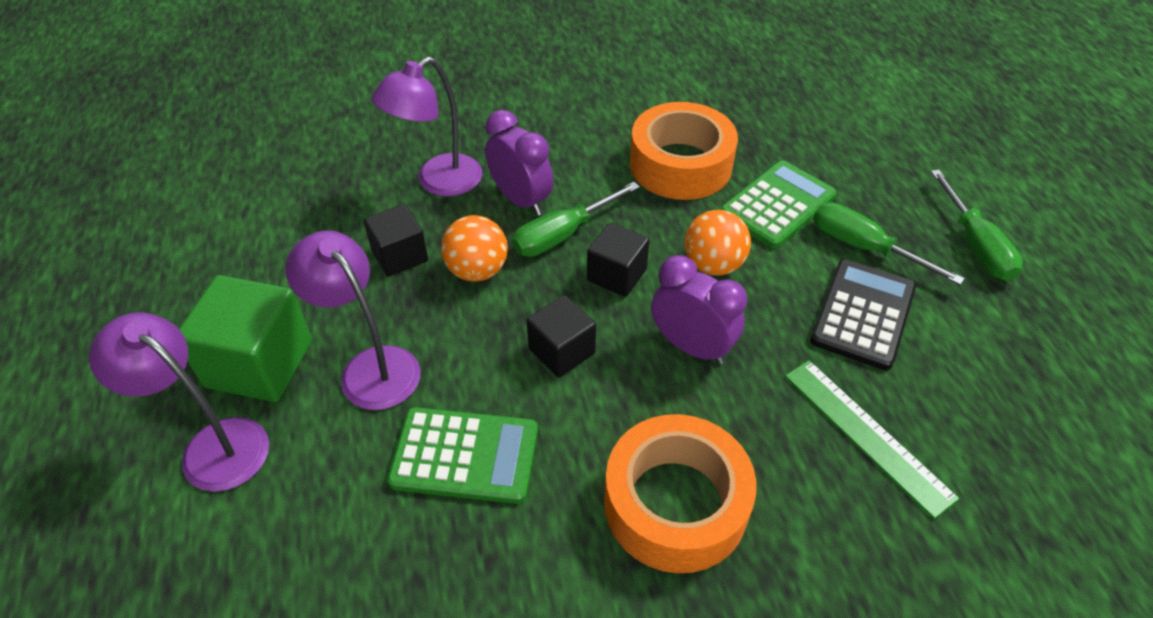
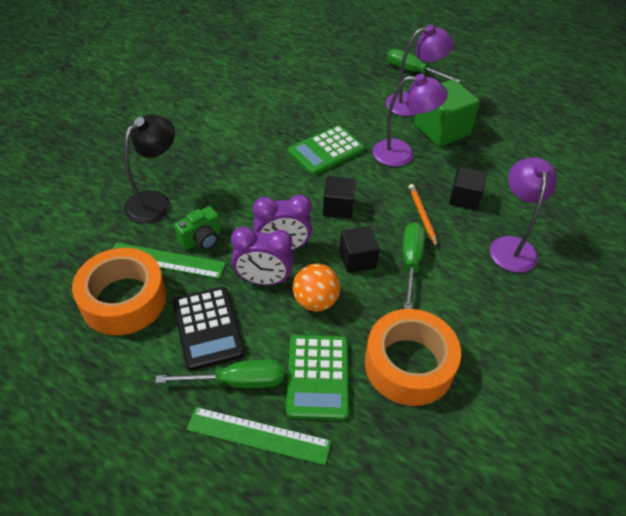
camera: 135 degrees right, 0 degrees up
(477, 270) = (422, 215): orange ball -> orange pencil
(521, 200) = (458, 267): purple clock -> purple clock (263, 280)
(675, 504) = (230, 184): orange tape -> orange tape (124, 300)
(794, 433) = (201, 240): none -> green camera
(826, 560) = (155, 201): none -> black lamp
(873, 199) = (258, 435): none -> green ruler
(975, 245) = (162, 443): green screwdriver -> green screwdriver (412, 71)

